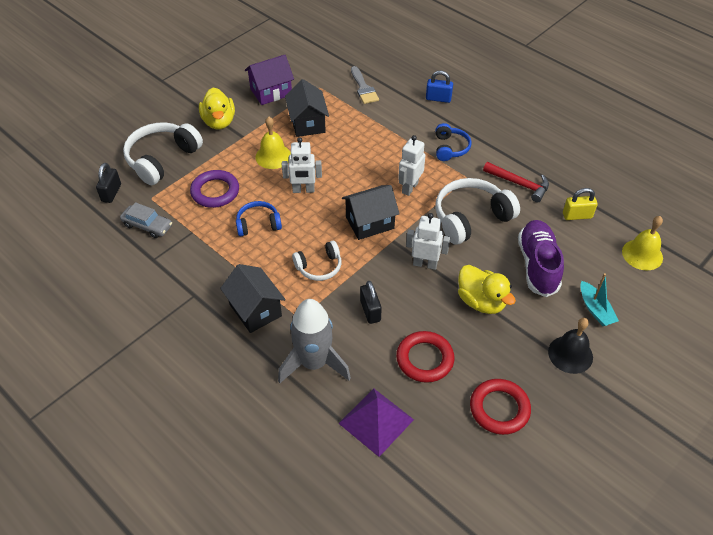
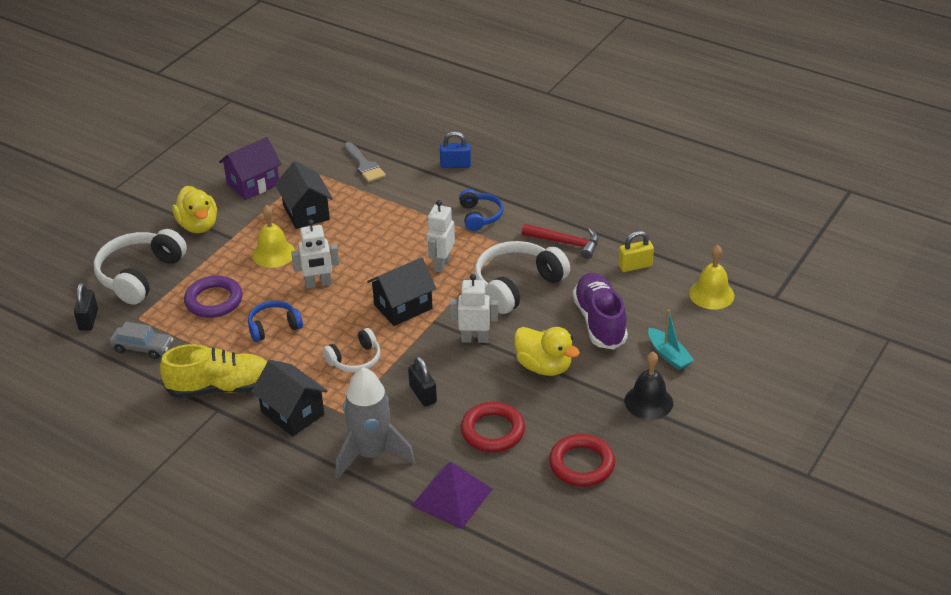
camera: 10 degrees left, 10 degrees down
(201, 274) = (220, 388): none -> yellow shoe

